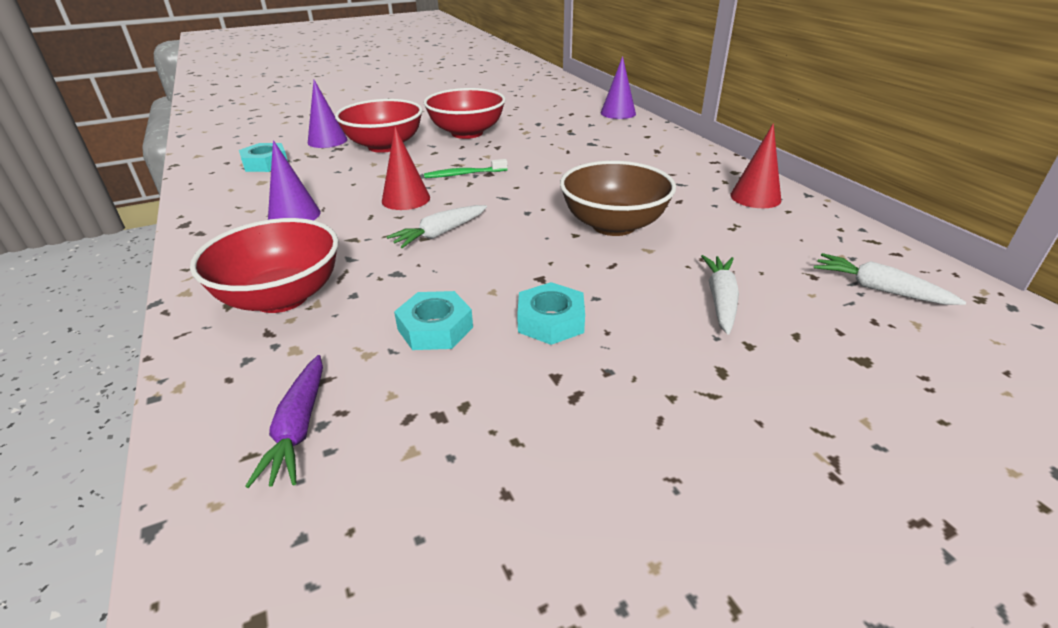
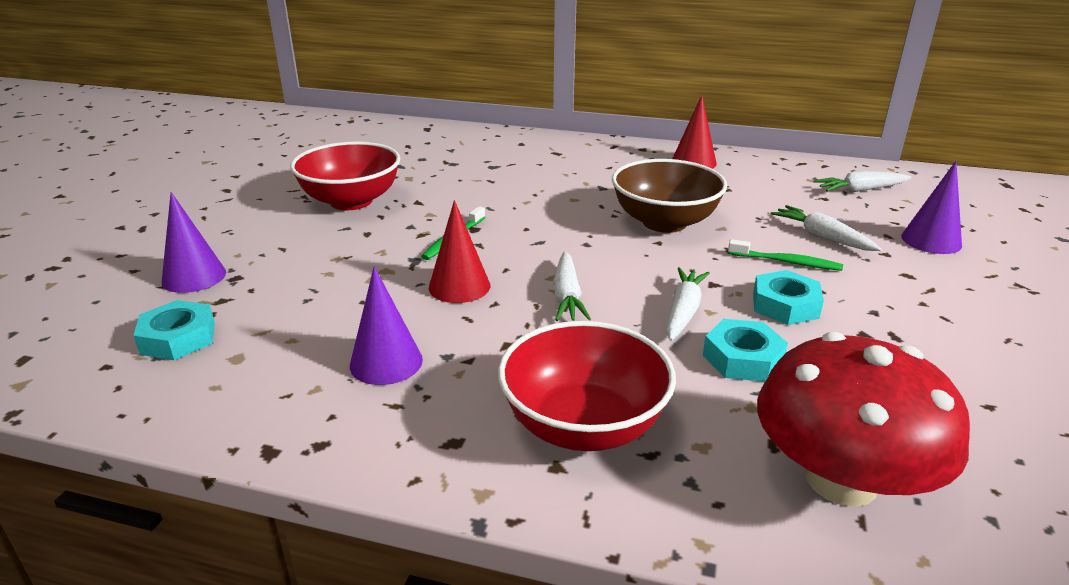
camera: 50 degrees left, 5 degrees down
(298, 428) = (841, 480): purple carrot -> red mushroom
(384, 146) = (291, 251): red bowl -> none
(477, 281) = (683, 311): none -> white carrot
(618, 113) = (449, 131): purple cone -> purple cone (931, 240)
(634, 297) = (786, 262): none -> green toothbrush

